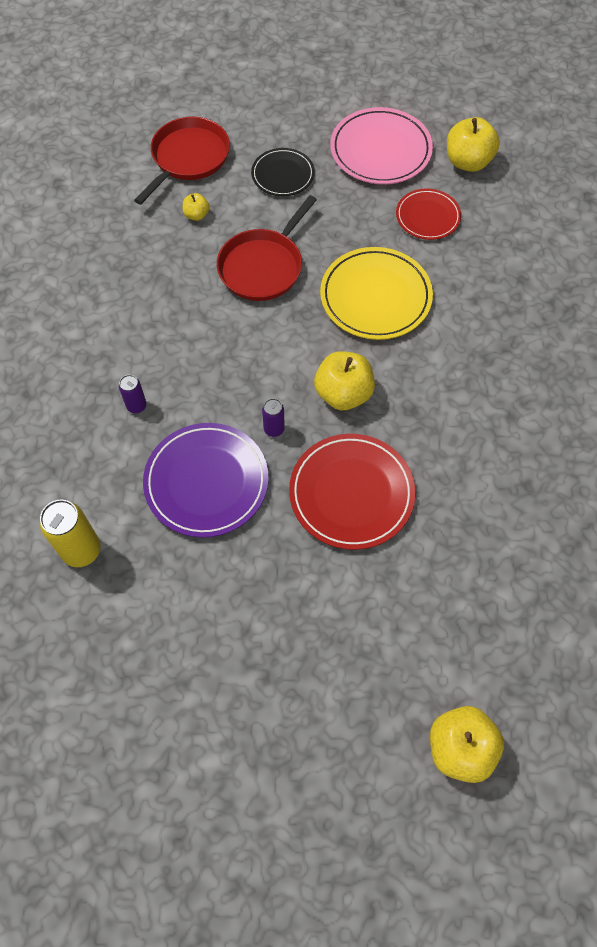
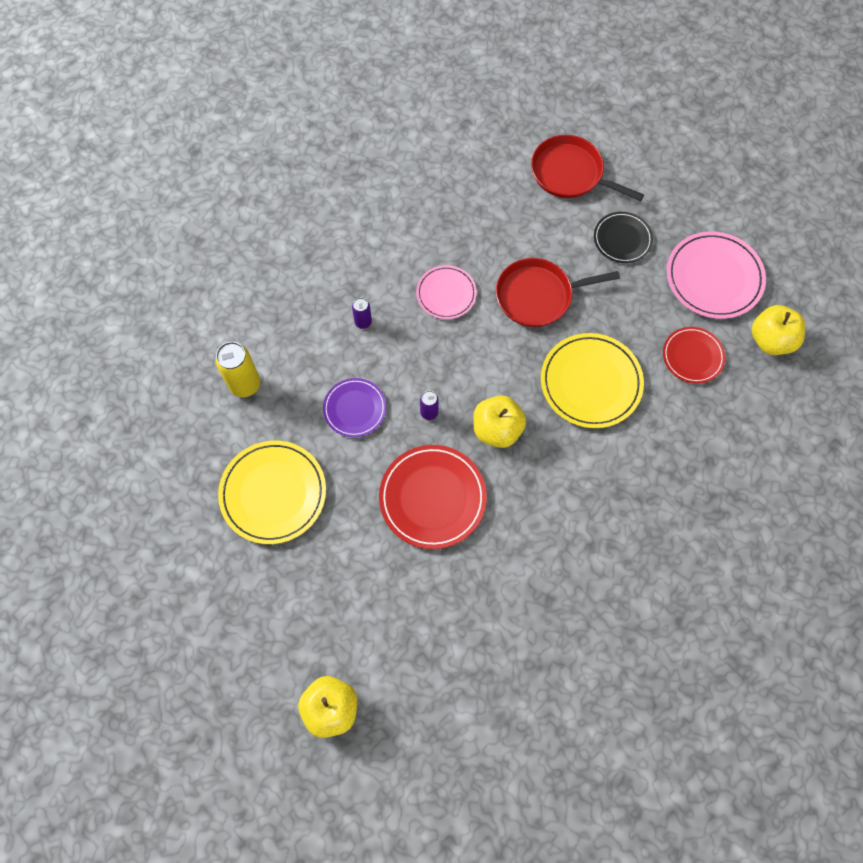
camera: 45 degrees right, 5 degrees up
(185, 325) = (446, 294): none -> pink plate
(188, 158) = (570, 173): red pan -> red pan turned 135 degrees counterclockwise
(196, 215) = (532, 221): yellow apple -> none
(206, 482) = (355, 409): purple plate -> purple plate, size x0.61
(210, 618) = (273, 493): none -> yellow plate

